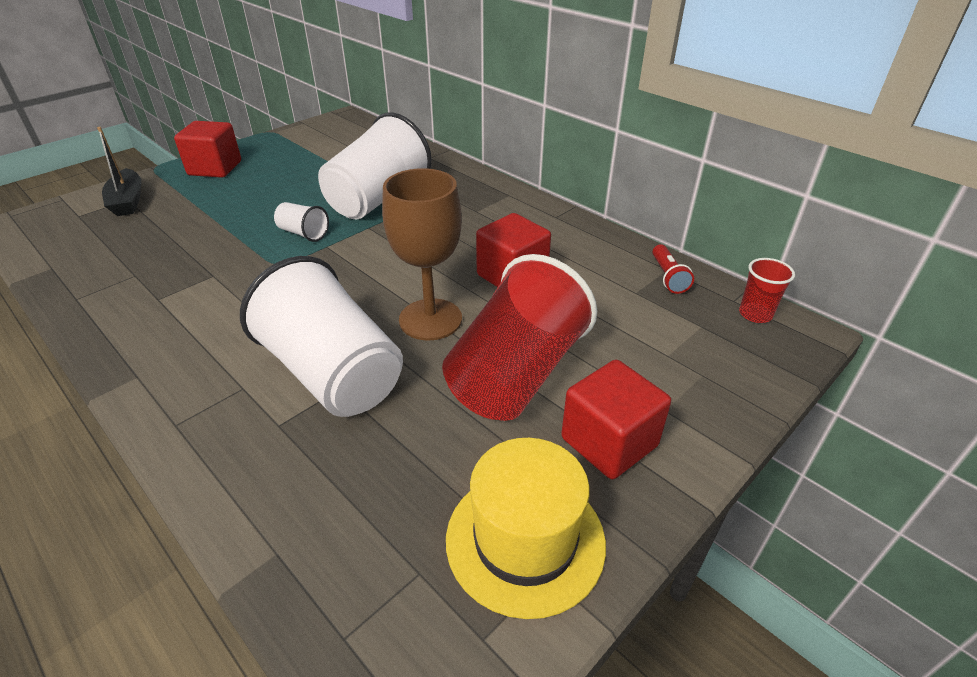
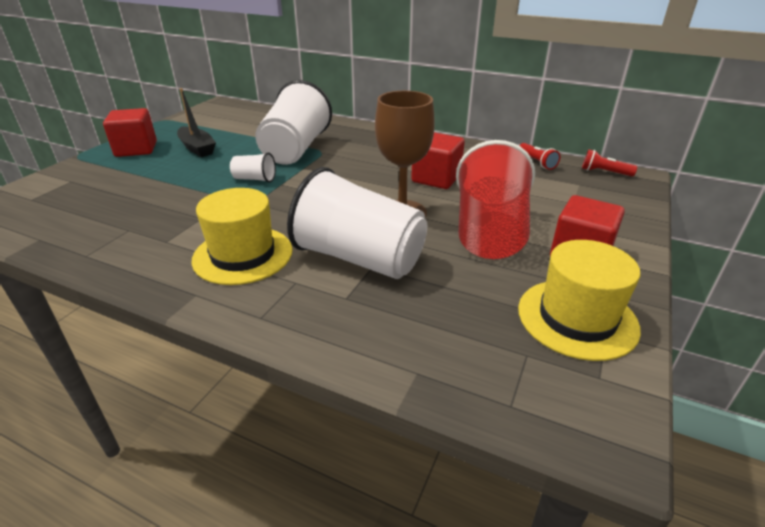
camera: 20 degrees left, 5 degrees down
(128, 201) = (73, 182): black boat -> black boat (197, 148)
(217, 336) = (243, 255): none -> yellow hat
(755, 314) = (604, 172): red cup -> red flashlight

